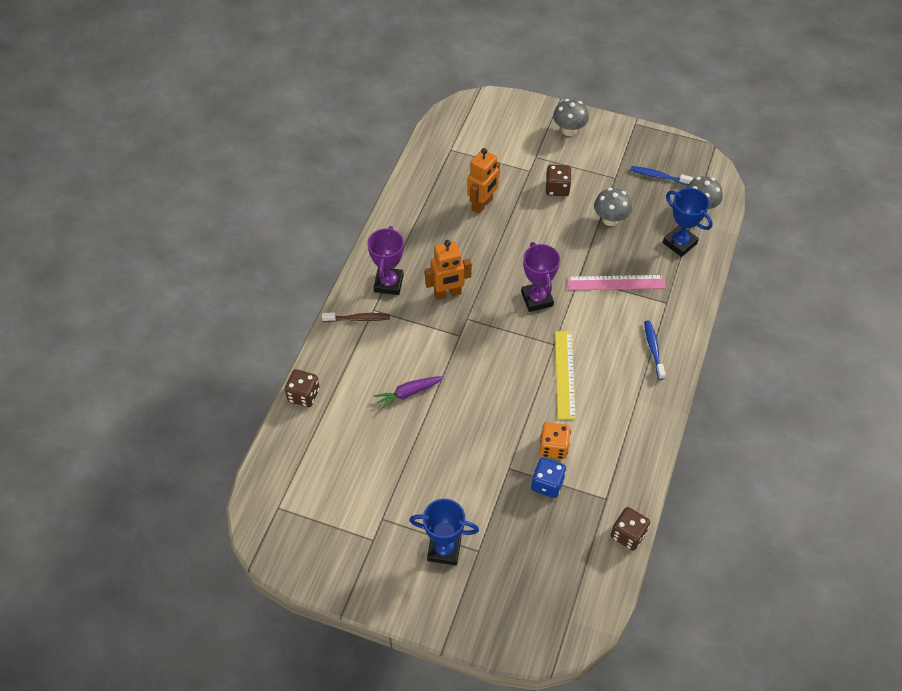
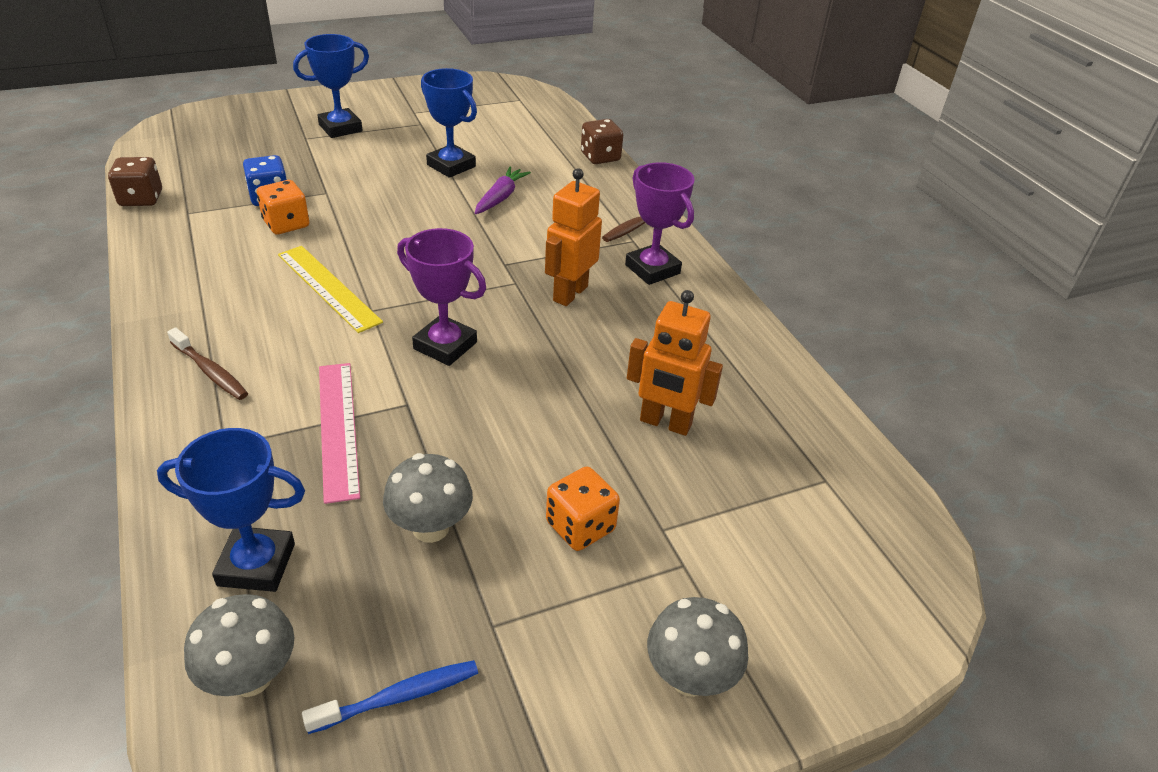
camera: 135 degrees right, 15 degrees down
(408, 447) = (451, 166): none -> blue trophy
(482, 204) = (665, 423): orange robot -> orange robot turned 60 degrees counterclockwise
(557, 188) = (580, 526): brown dice -> orange dice
(616, 283) = (338, 428): pink ruler -> pink ruler turned 60 degrees counterclockwise
(653, 349) = (210, 371): blue toothbrush -> brown toothbrush

